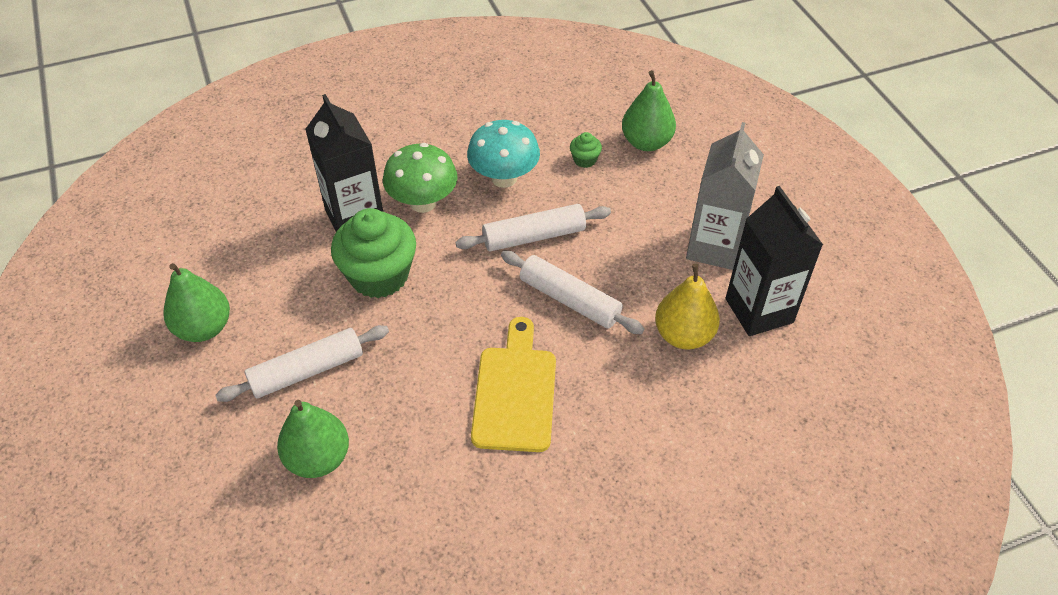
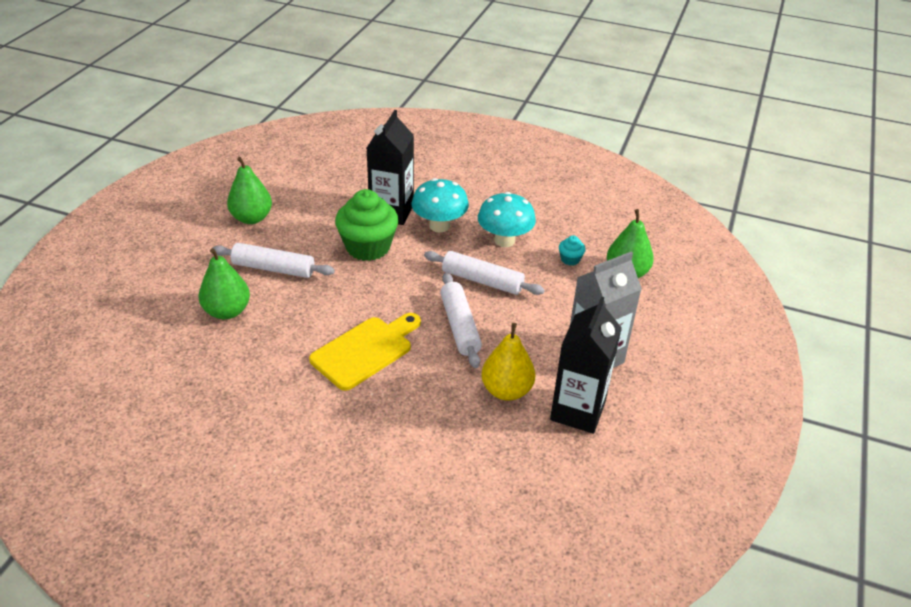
camera: 40 degrees right, 10 degrees down
(423, 202) = (439, 226): green mushroom -> turquoise mushroom
(584, 160) = (570, 259): green cupcake -> turquoise cupcake

